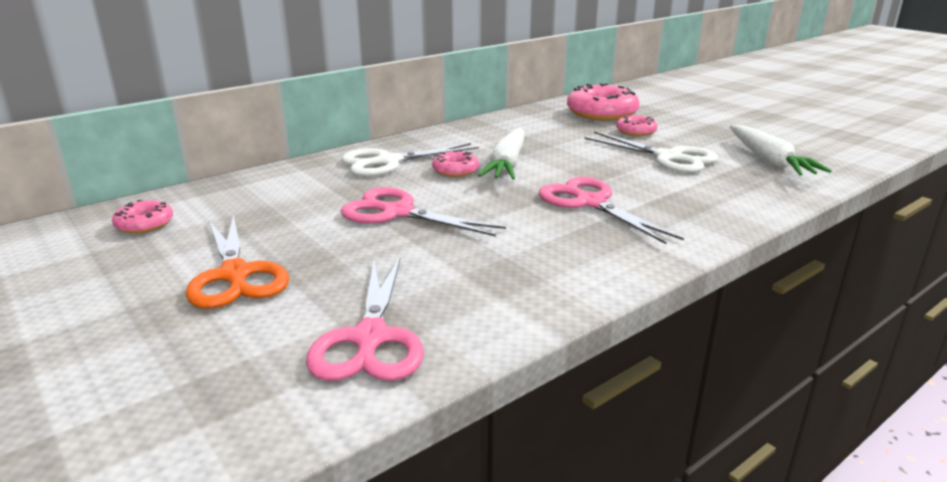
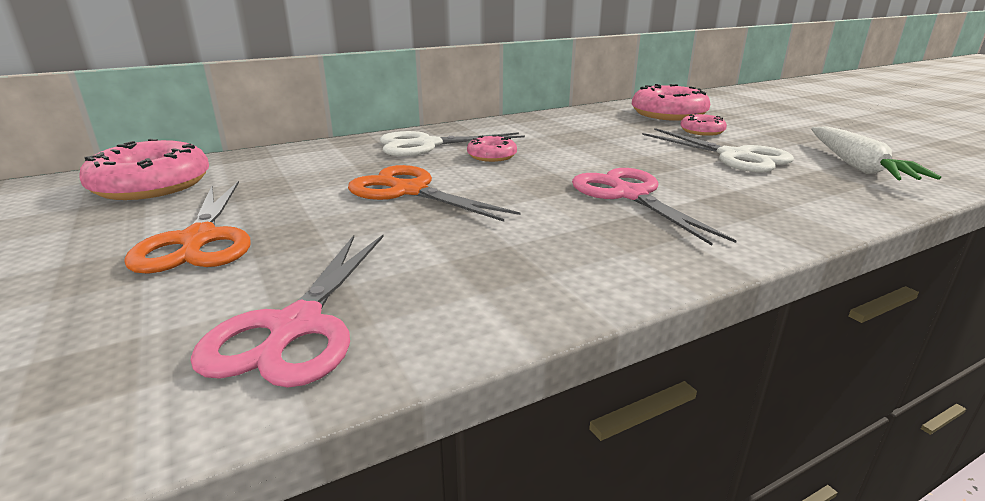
camera: 10 degrees right, 0 degrees up
(144, 224) = (151, 185): pink donut -> pink donut, size x1.92
(397, 213) = (409, 191): pink scissors -> orange scissors
(507, 164) = (549, 153): white carrot -> none

